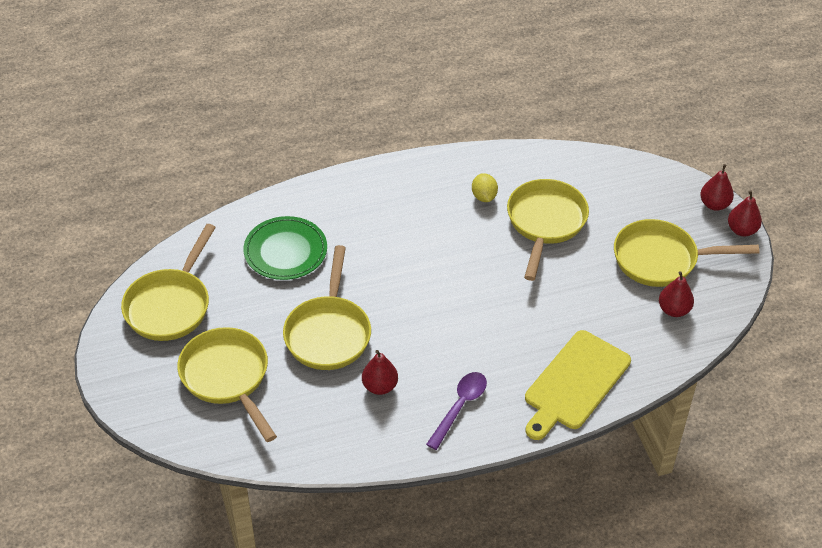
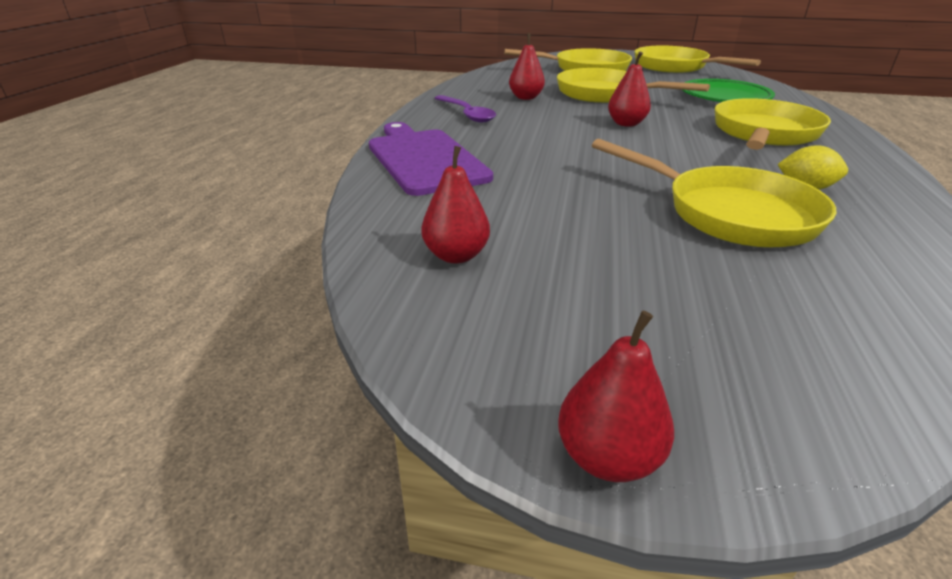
camera: 120 degrees right, 15 degrees down
(575, 383) = (424, 159): yellow cutting board -> purple cutting board
(661, 259) = (582, 286): yellow pan -> yellow pan (764, 134)
(714, 204) = (738, 450): red pear -> red pear (626, 124)

